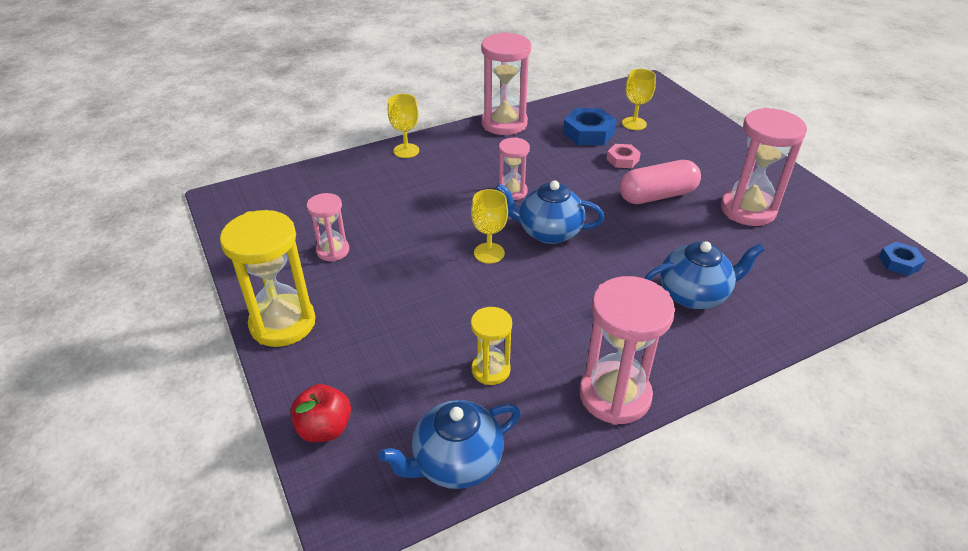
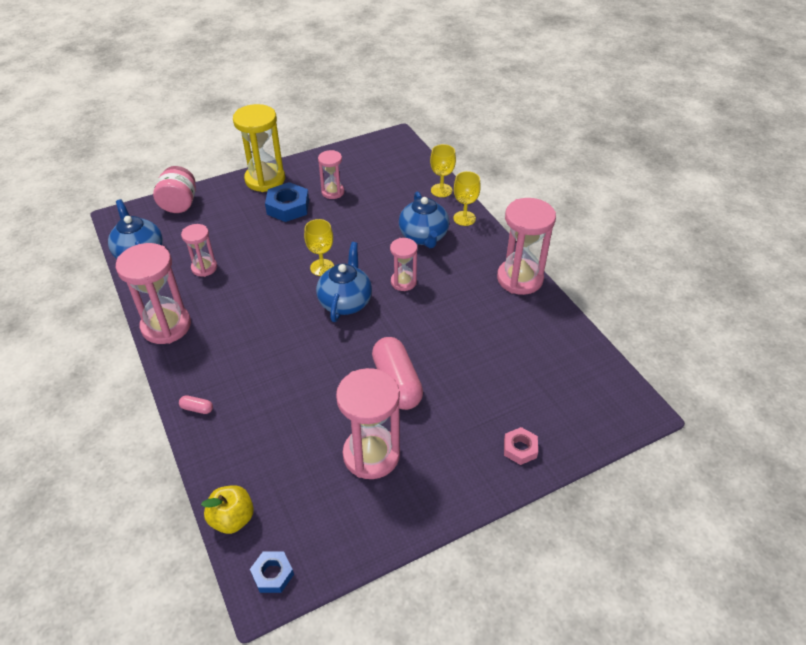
camera: 90 degrees right, 5 degrees up
(324, 428) = (179, 204): red apple -> pink jar
(490, 370) = (204, 268): yellow hourglass -> pink hourglass
(588, 133) = (510, 341): blue nut -> blue nut (288, 207)
(622, 160) = (460, 363): pink nut -> pink nut (520, 448)
(634, 123) = (535, 382): yellow goblet -> yellow goblet (441, 190)
(694, 294) = (255, 387): blue teapot -> blue teapot (423, 237)
(742, 341) = (197, 408): none -> pink capsule
(862, 294) = (232, 519): none -> yellow apple

